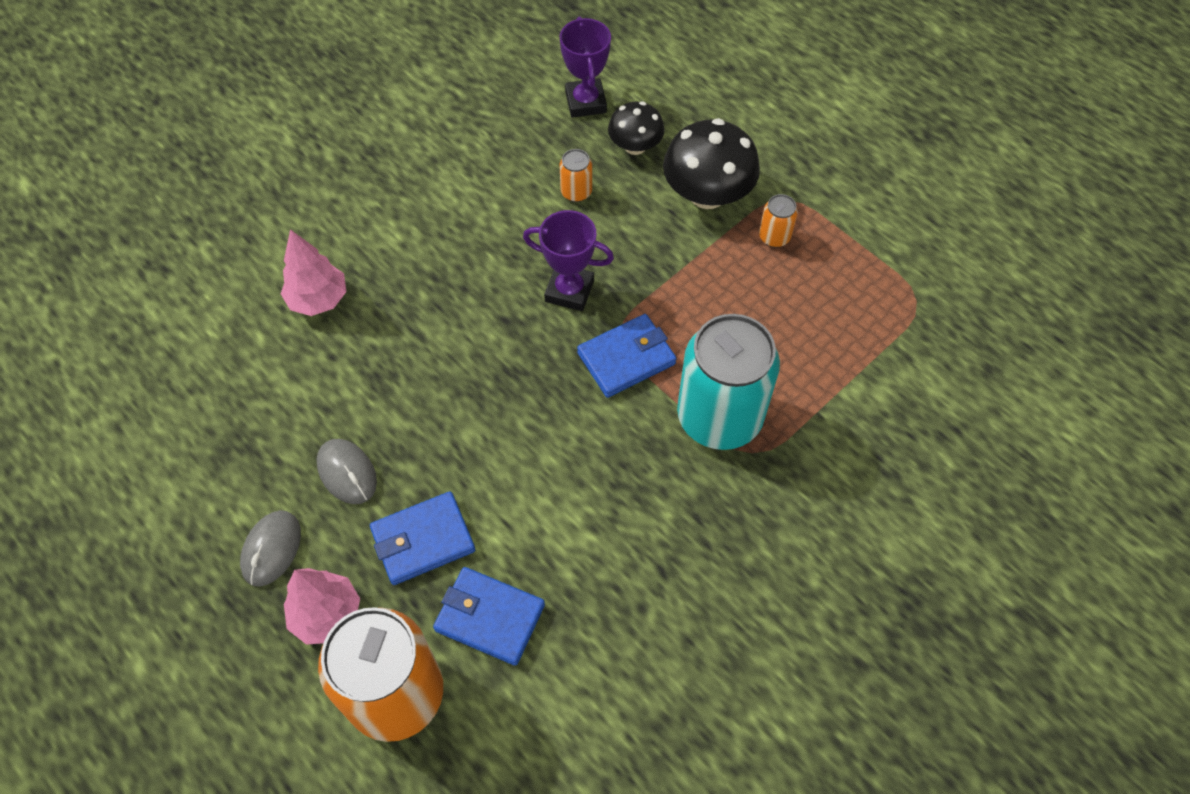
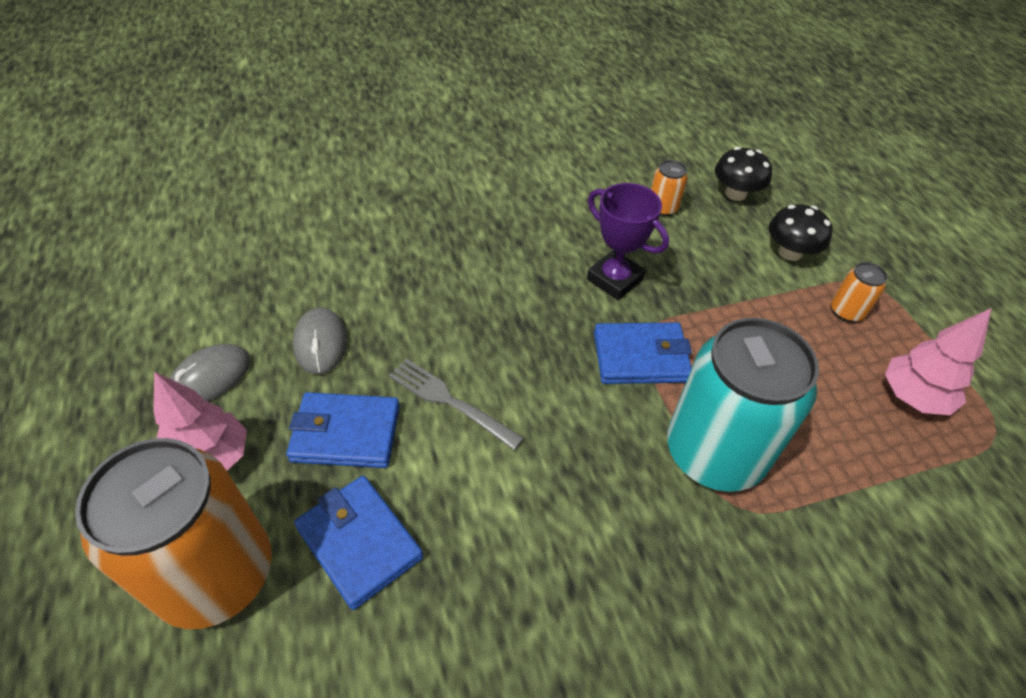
camera: 25 degrees right, 10 degrees down
(318, 300) = (392, 205): pink tree -> pink tree (913, 397)
(492, 472) = (450, 402): none -> grey fork
(585, 102) = (705, 149): purple trophy -> none
(707, 194) = (790, 252): black mushroom -> black mushroom, size x0.61

